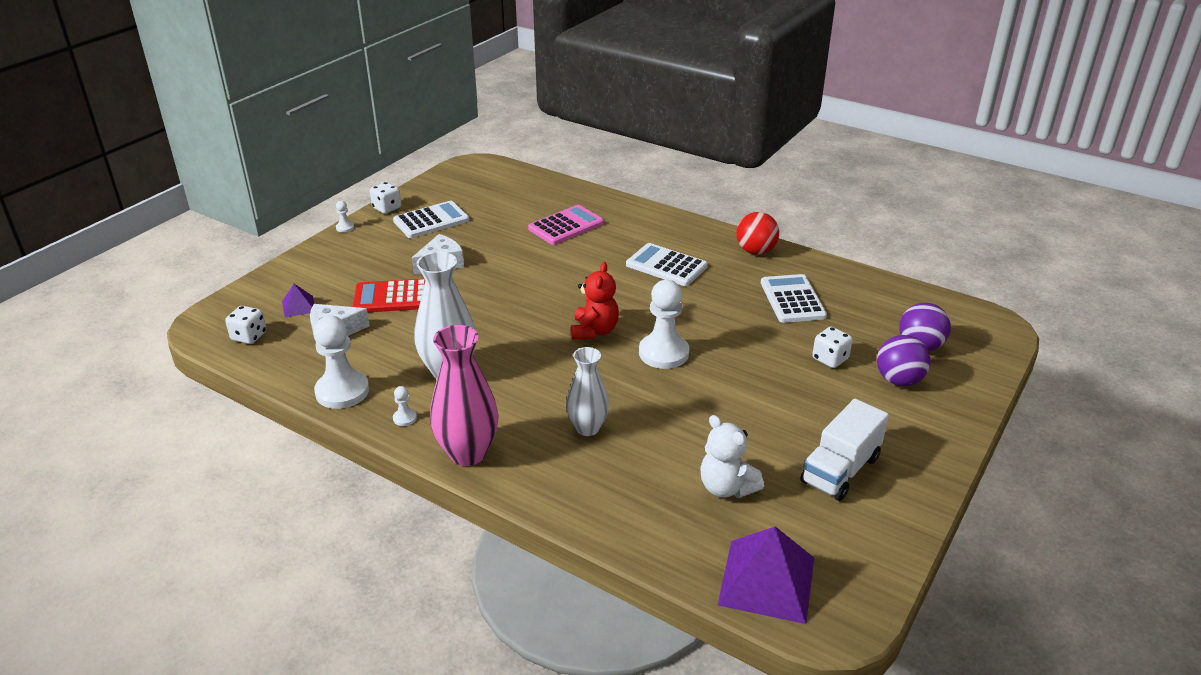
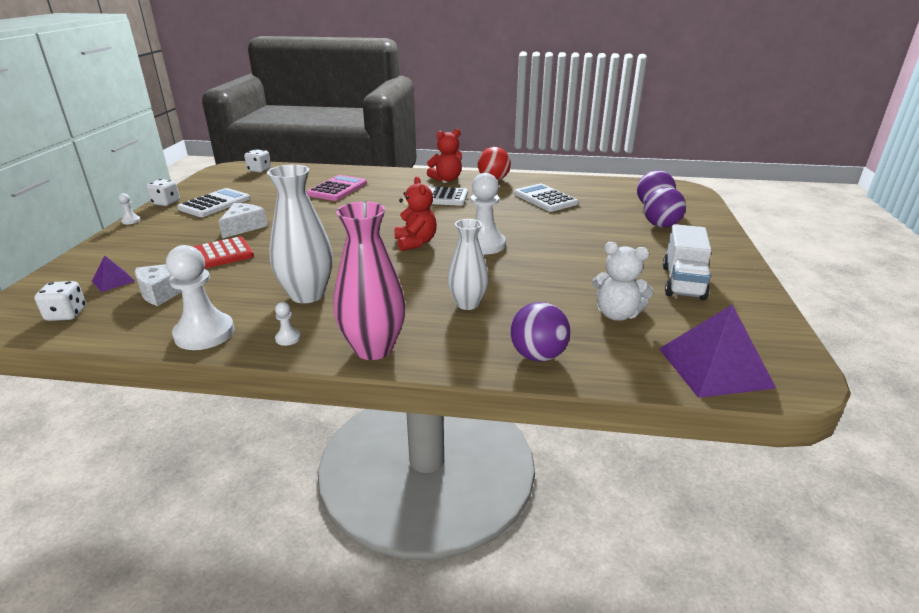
camera: 25 degrees left, 5 degrees down
(606, 509) = (537, 355): none -> purple ball
(699, 237) = (446, 179): none -> red teddy bear
(830, 359) = (604, 224): white dice -> white dice (259, 170)

